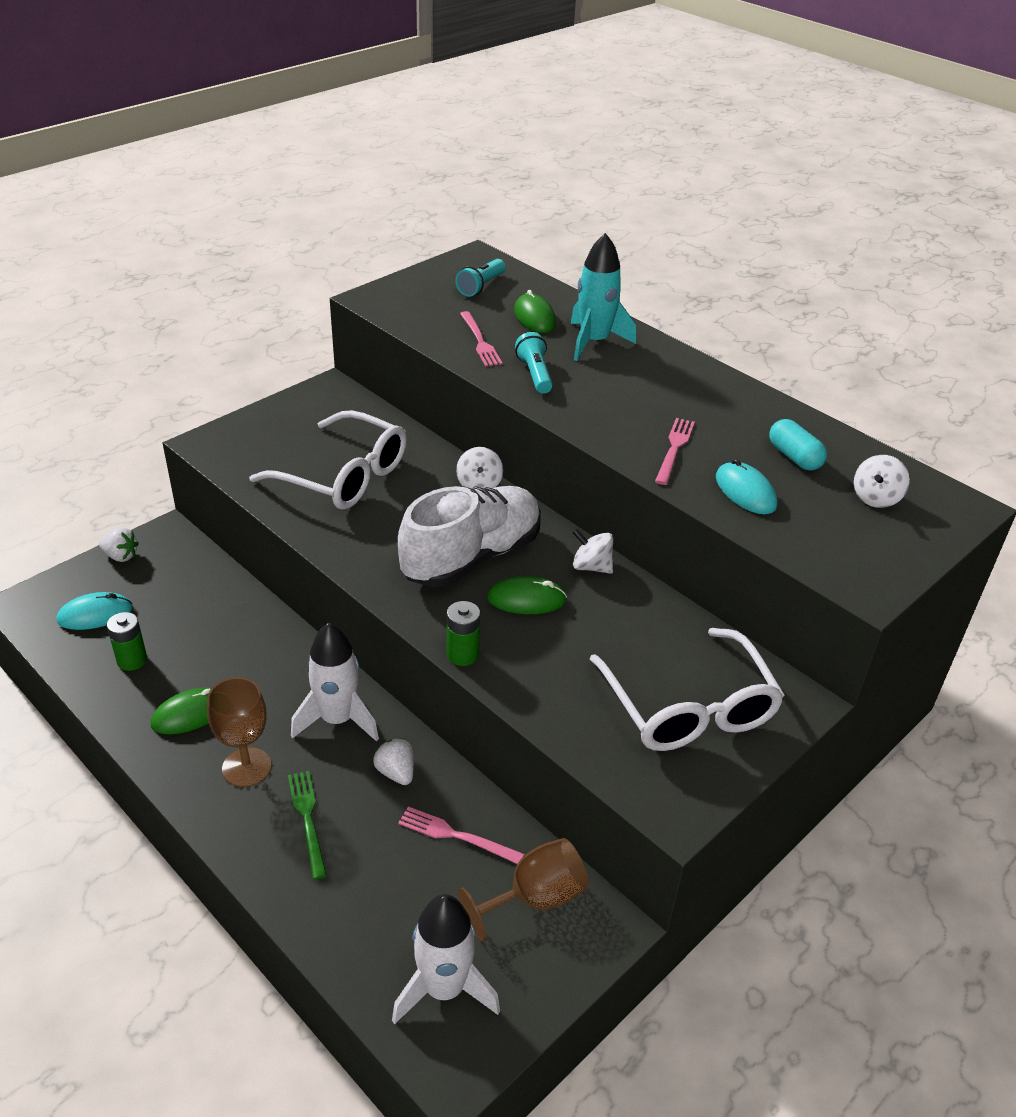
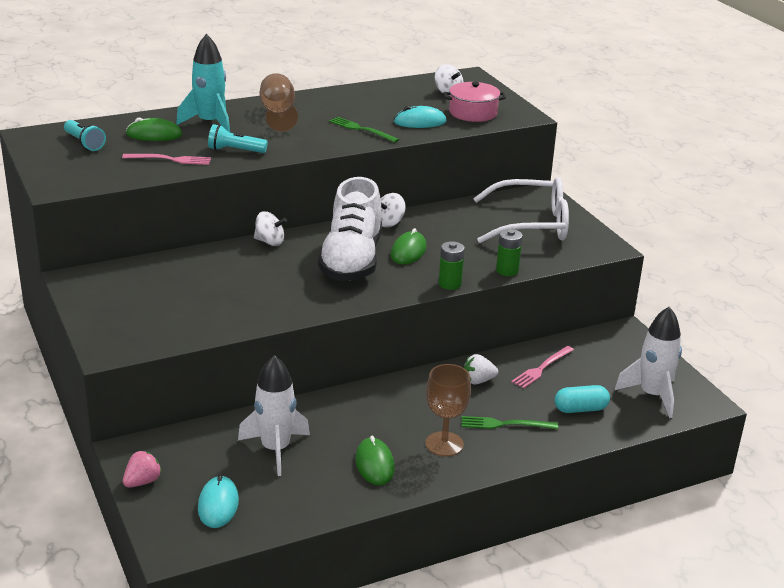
camera: 70 degrees left, 10 degrees down
(121, 556) = (142, 482): white strawberry -> pink strawberry
(132, 660) = (293, 488): green battery -> green battery (507, 270)
(337, 719) = (416, 396): white rocket -> white rocket (275, 449)
(344, 476) = (214, 293): white glasses -> none
(472, 557) = (351, 261): white shoe -> white shoe turned 150 degrees counterclockwise
(535, 898) = (599, 351): brown goblet -> brown goblet (278, 114)
(674, 449) = (361, 129): pink fork -> green fork
(794, 457) = (394, 101): turquoise capsule -> turquoise capsule (580, 409)
(826, 534) = (473, 113): none -> pink pot

